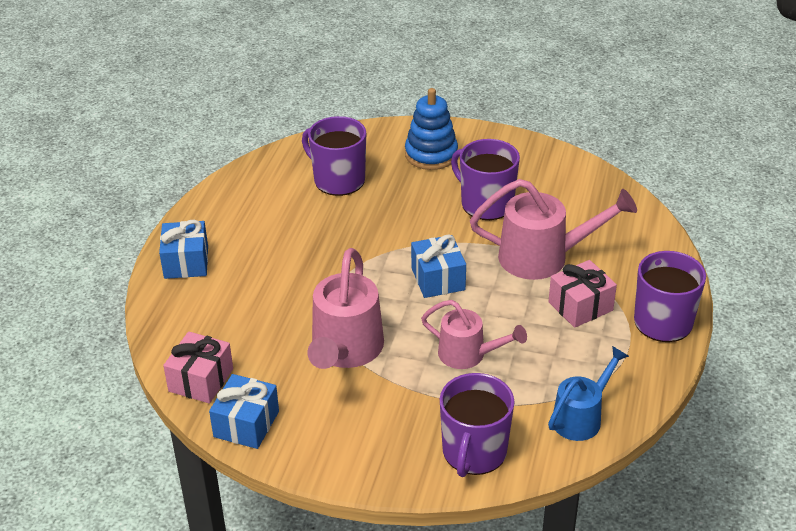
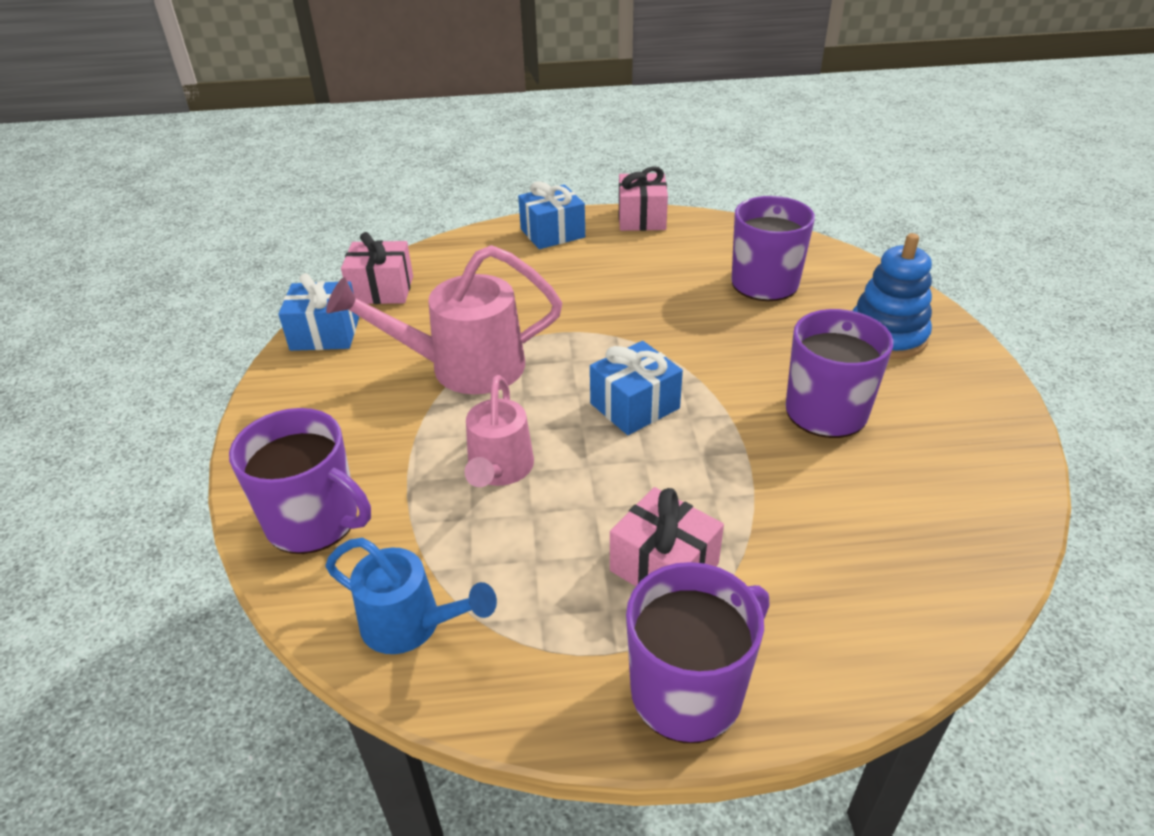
camera: 70 degrees right, 0 degrees up
(202, 209) = (641, 218): none -> pink gift
(474, 452) = (314, 521): purple mug -> purple mug turned 150 degrees counterclockwise
(544, 257) = (752, 498): pink watering can -> none

